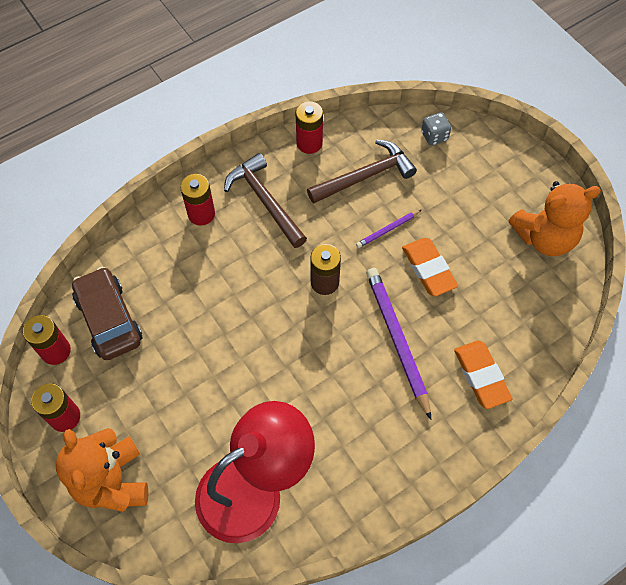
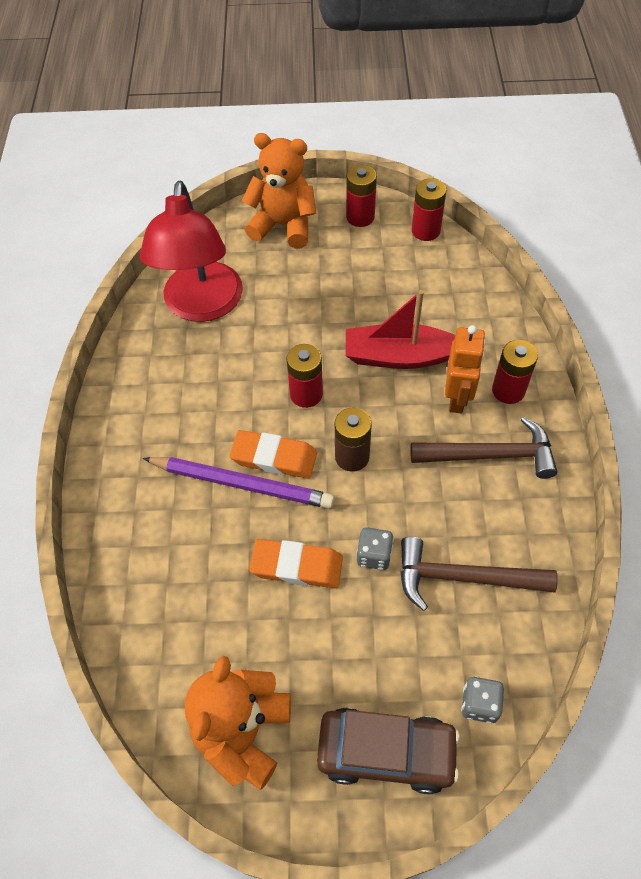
camera: 125 degrees right, 5 degrees down
(109, 319) = (432, 274): brown car -> brown car (386, 752)
(213, 299) = (399, 356): none -> red boat
(228, 242) = (457, 398): none -> orange robot
(309, 143) = (550, 543): red battery -> red battery (306, 394)
(365, 176) = (463, 577): brown hammer -> brown hammer turned 90 degrees clockwise
(387, 230) = (374, 555): purple pencil -> grey dice
(481, 376) = (146, 536): orange eraser -> orange eraser (274, 457)

